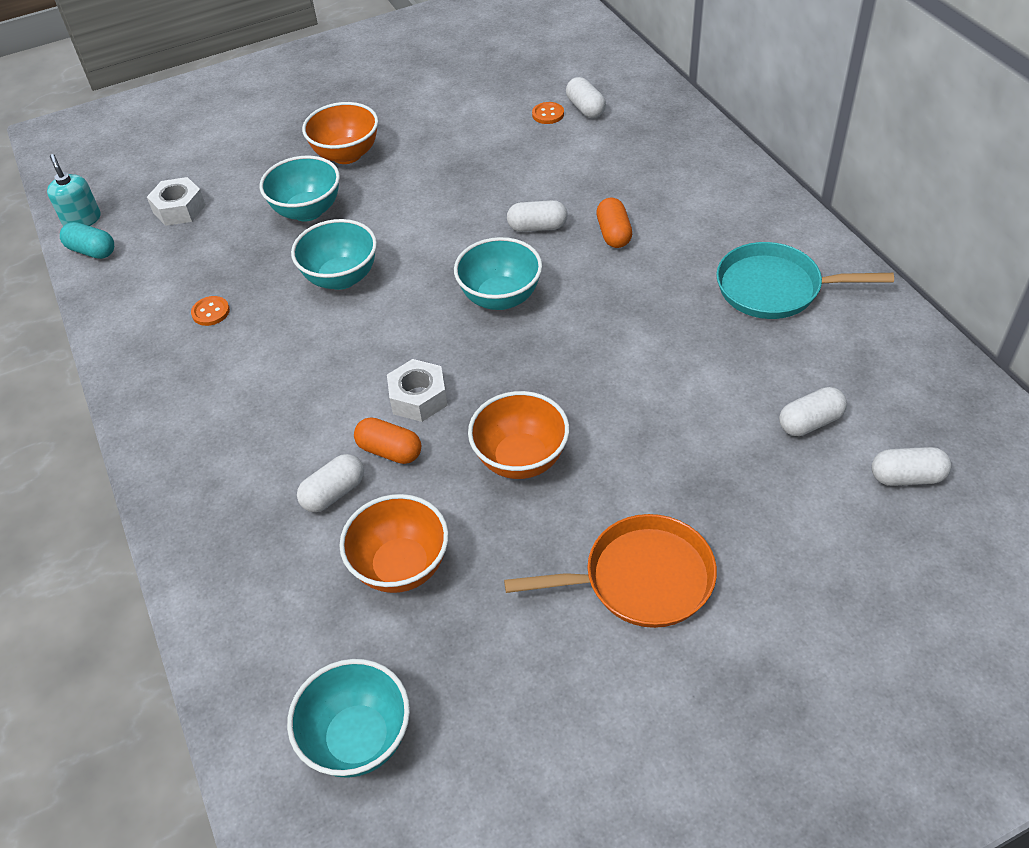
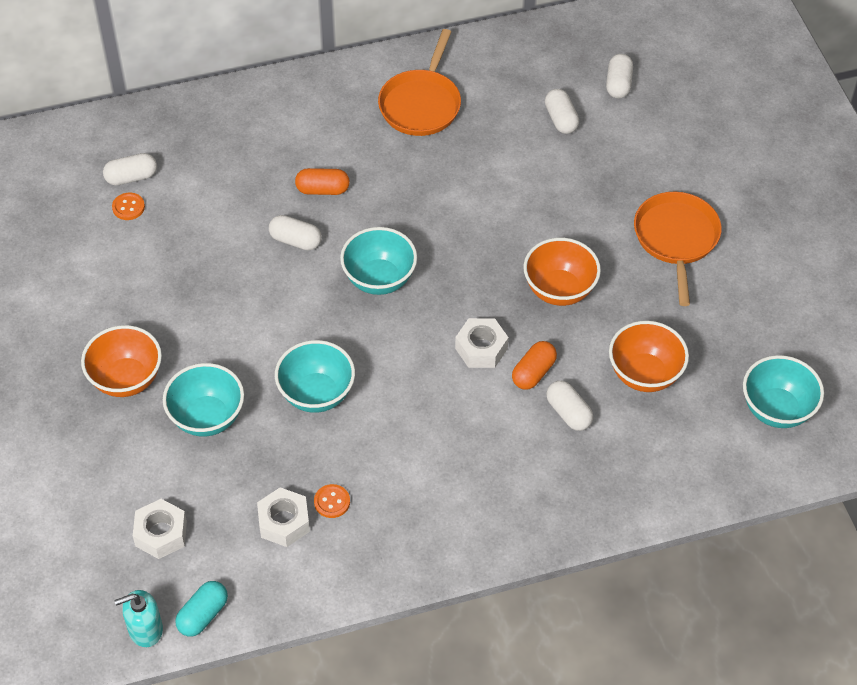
camera: 85 degrees left, 5 degrees up
(188, 283) = (284, 522): none -> white nut
(537, 227) = (295, 240): white capsule -> white capsule turned 75 degrees counterclockwise
(775, 288) = (421, 104): turquoise pan -> orange pan

